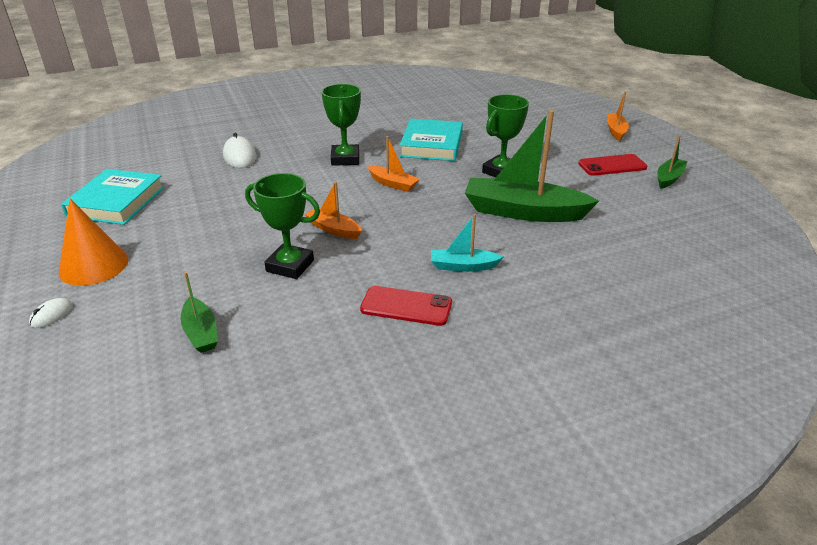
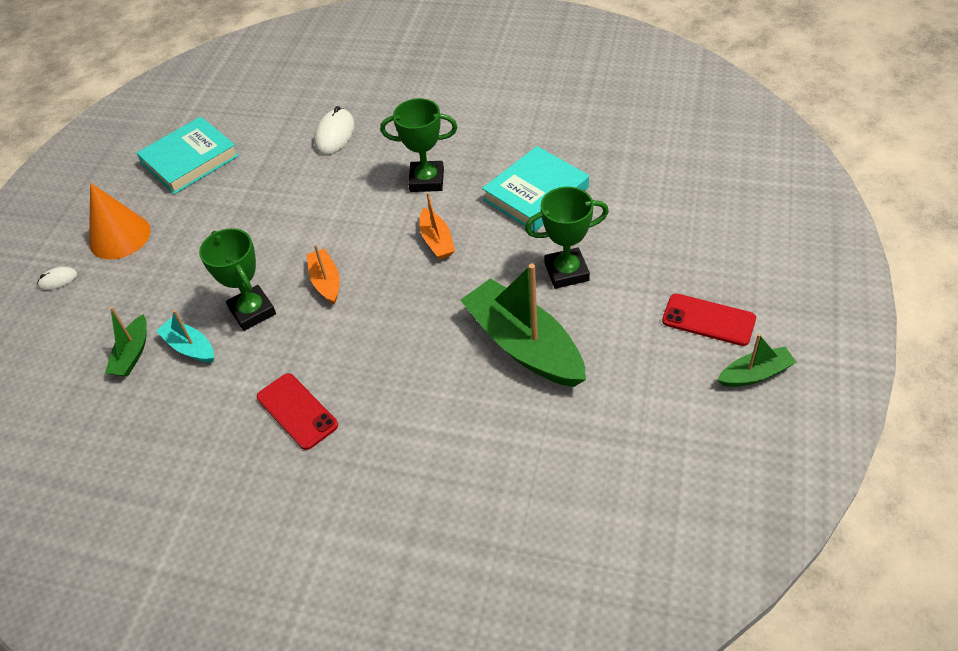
camera: 40 degrees right, 15 degrees up
(345, 159) = (426, 180): green trophy -> green trophy turned 60 degrees clockwise
(463, 266) = (390, 389): turquoise boat -> turquoise boat (190, 347)
(615, 131) = (788, 260): orange boat -> none

